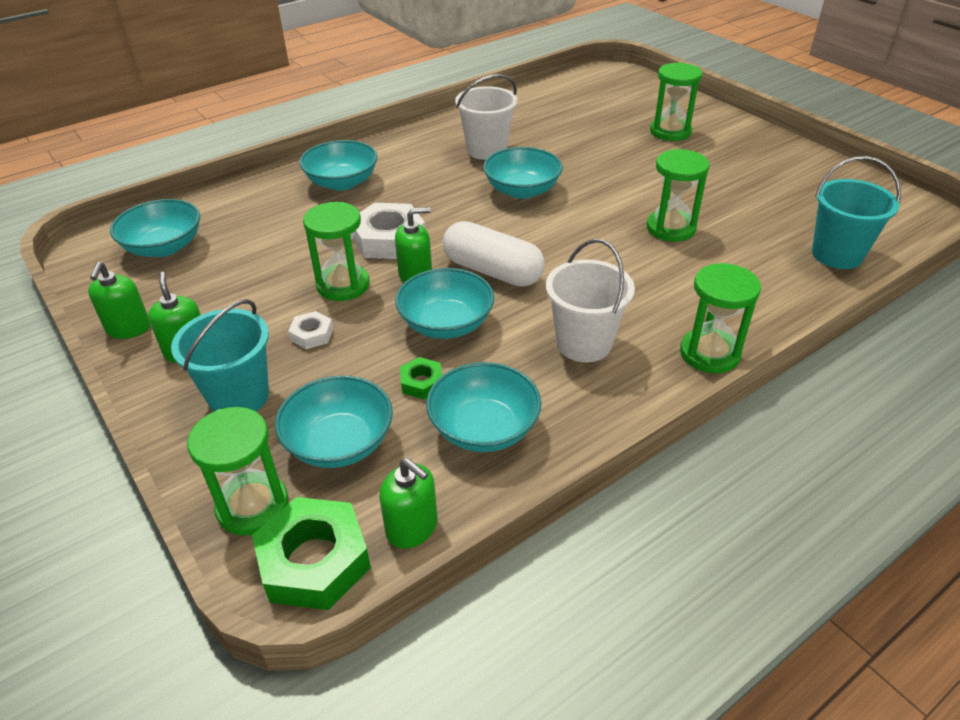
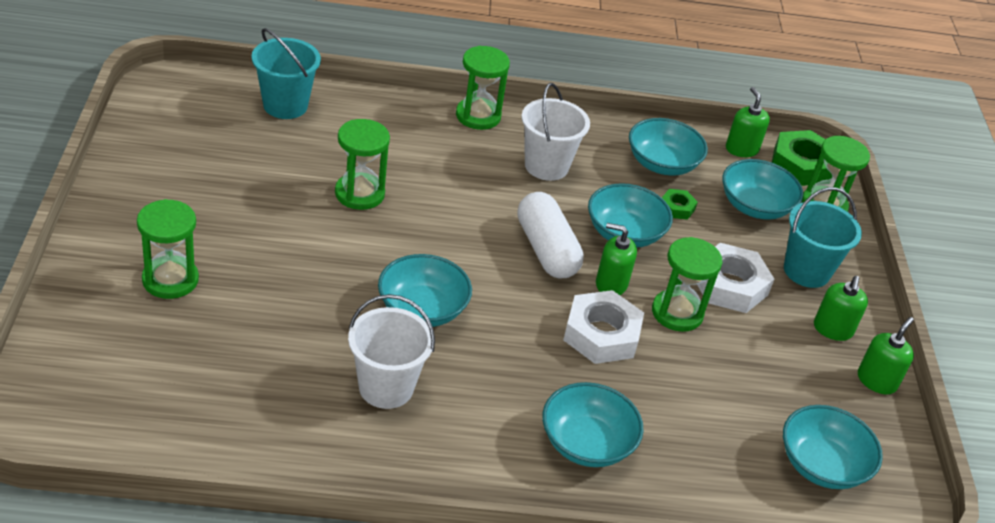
camera: 150 degrees left, 0 degrees up
(312, 334) = (730, 285): white nut -> white nut, size x1.99

